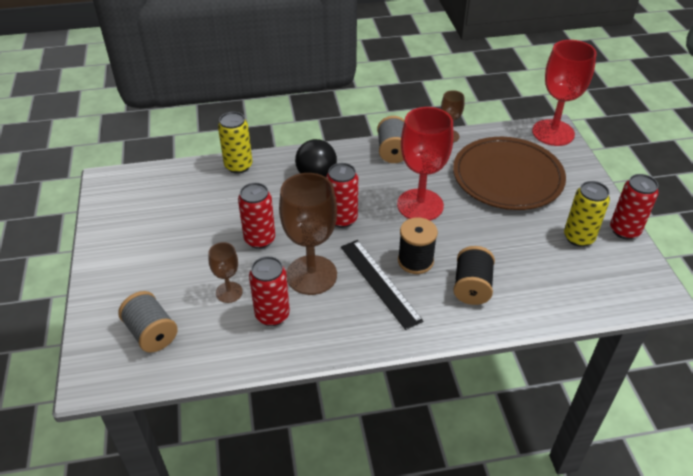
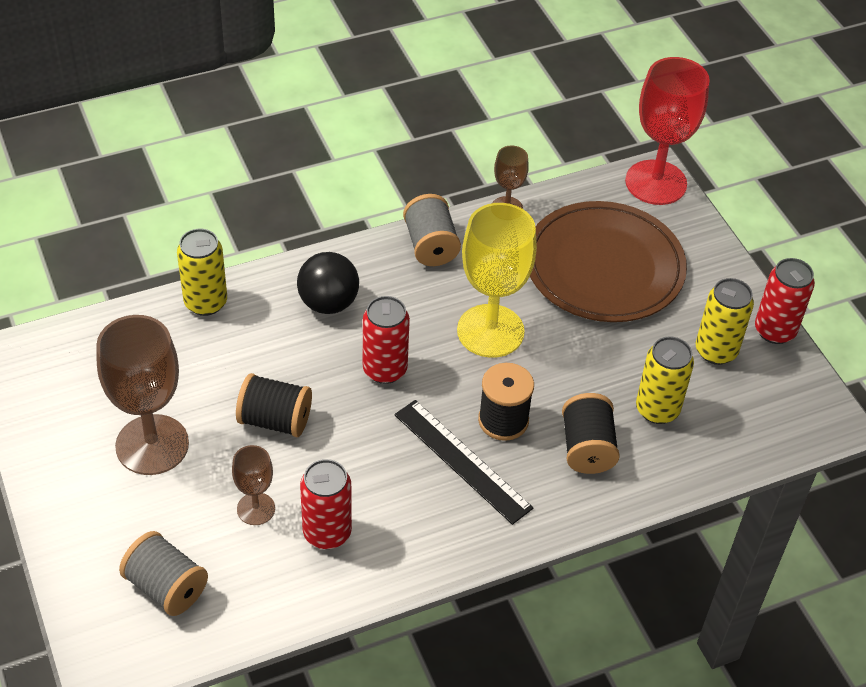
camera: 15 degrees left, 5 degrees up
(260, 239) = (275, 420): red can -> black spool
(311, 275) = (364, 464): brown goblet -> brown goblet (152, 445)
(420, 205) = (490, 331): red goblet -> yellow goblet
(528, 269) = (657, 409): none -> yellow can

